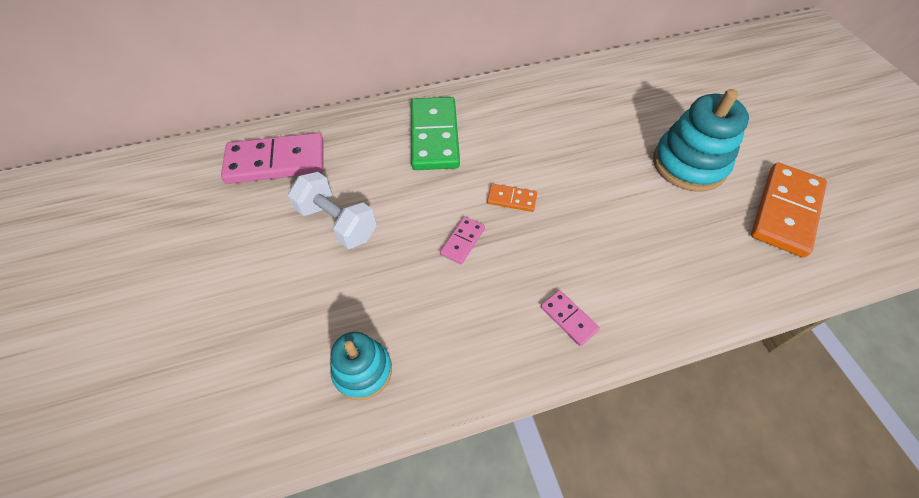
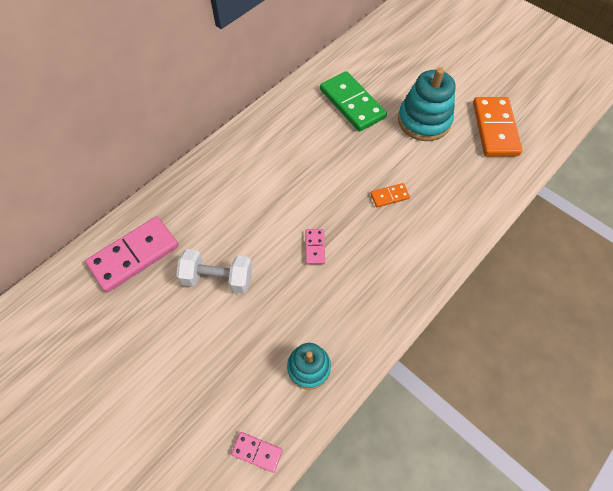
camera: 30 degrees left, 5 degrees up
(434, 136) = (242, 177): green domino -> green domino (352, 103)
(511, 199) = (327, 200): orange domino -> orange domino (389, 196)
(568, 318) = (411, 264): pink domino -> pink domino (257, 452)

